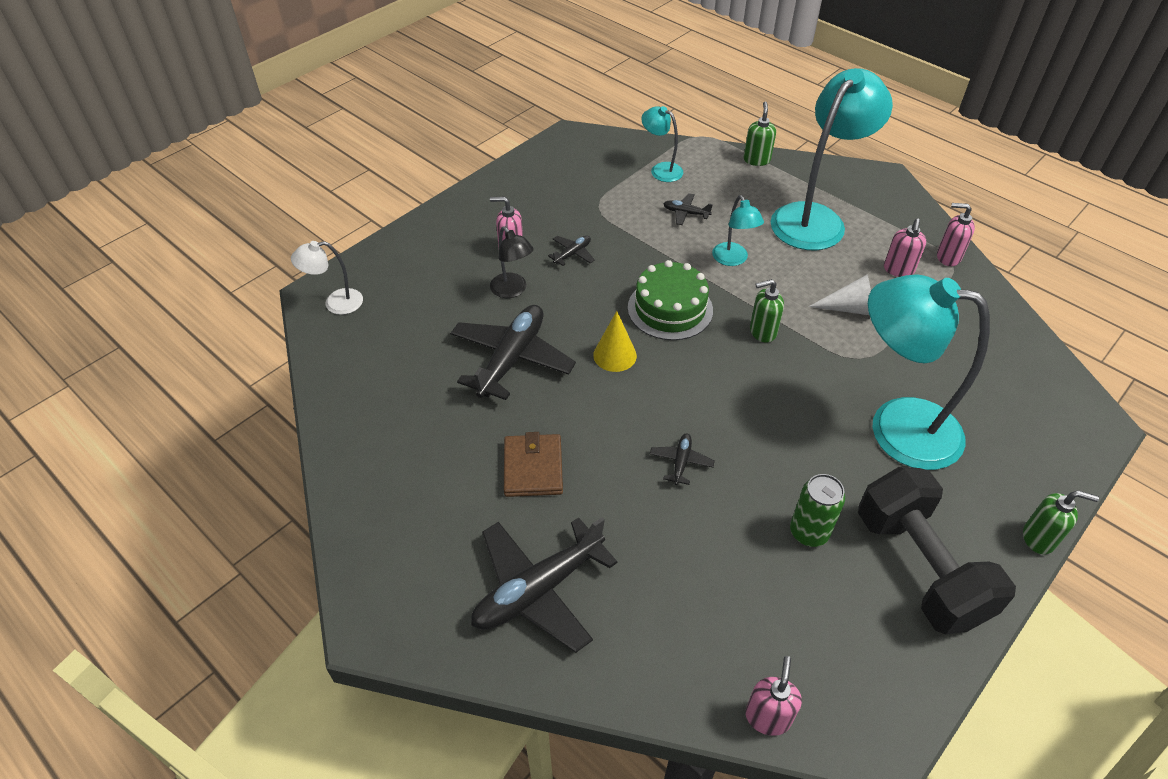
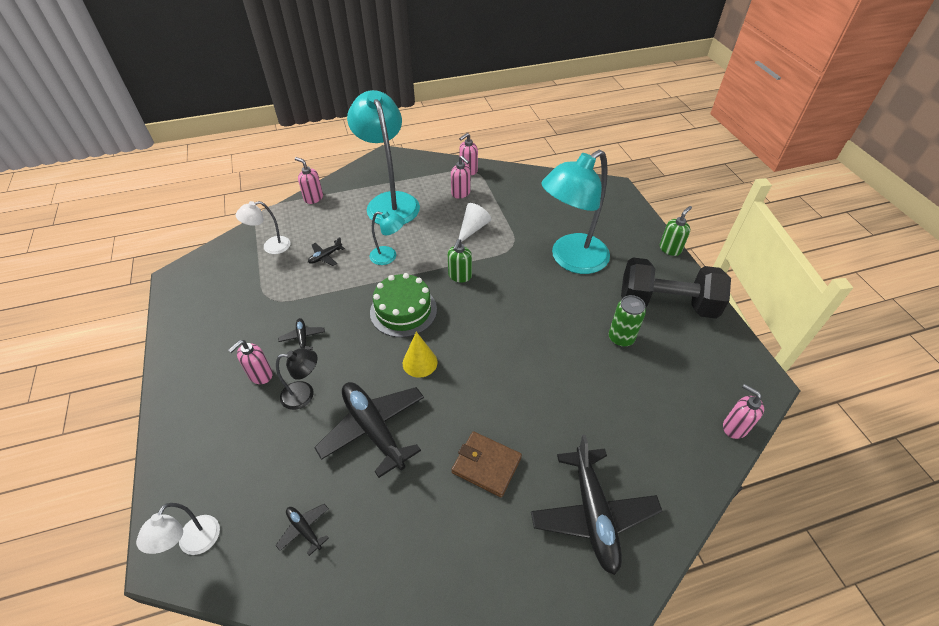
camera: 60 degrees left, 0 degrees up
(661, 169) = (271, 247): turquoise lamp -> white lamp
(681, 462) = (534, 373): black plane -> black plane (304, 529)
(756, 160) = (313, 198): green soap dispenser -> pink soap dispenser

